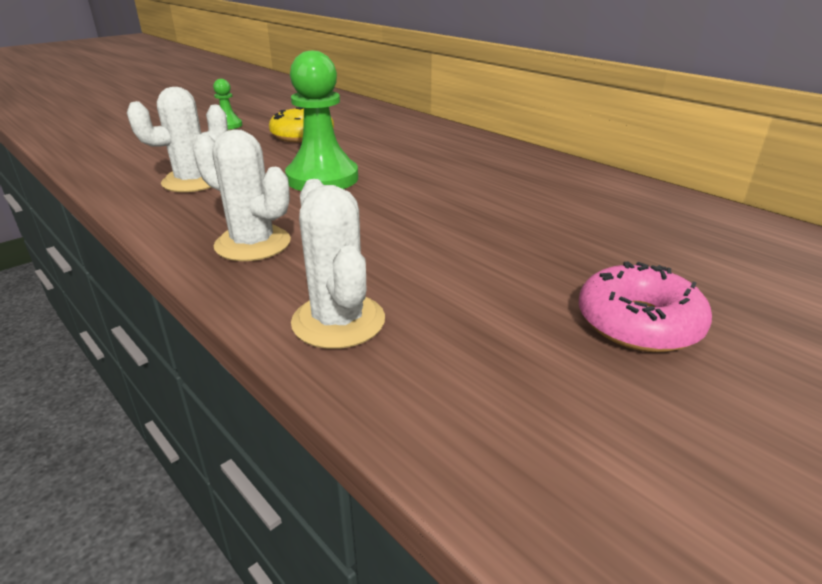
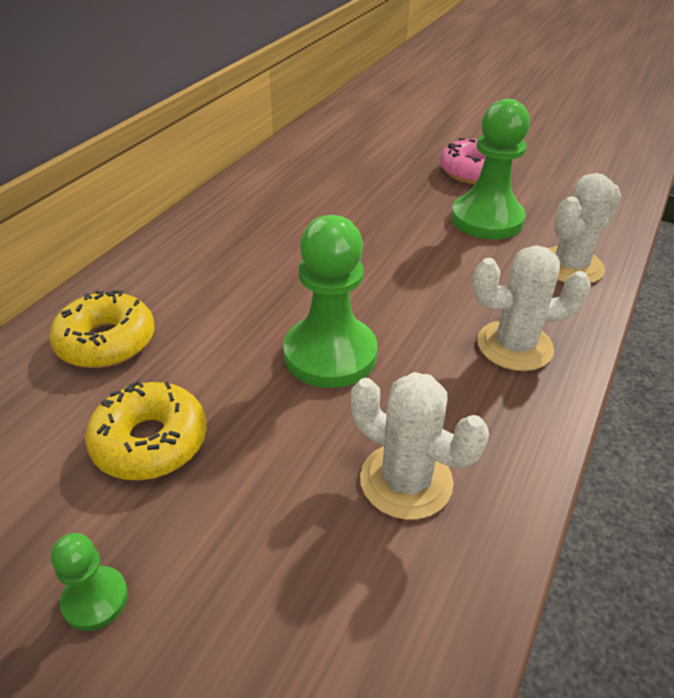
camera: 110 degrees left, 10 degrees up
(253, 244) = (514, 346): white cactus -> white cactus turned 75 degrees clockwise
(395, 131) = (106, 341): none -> yellow donut
(483, 293) = (486, 219): none -> green pawn

